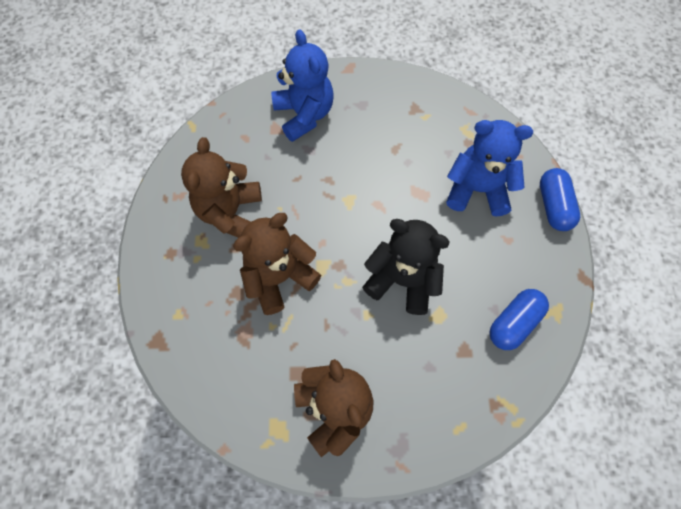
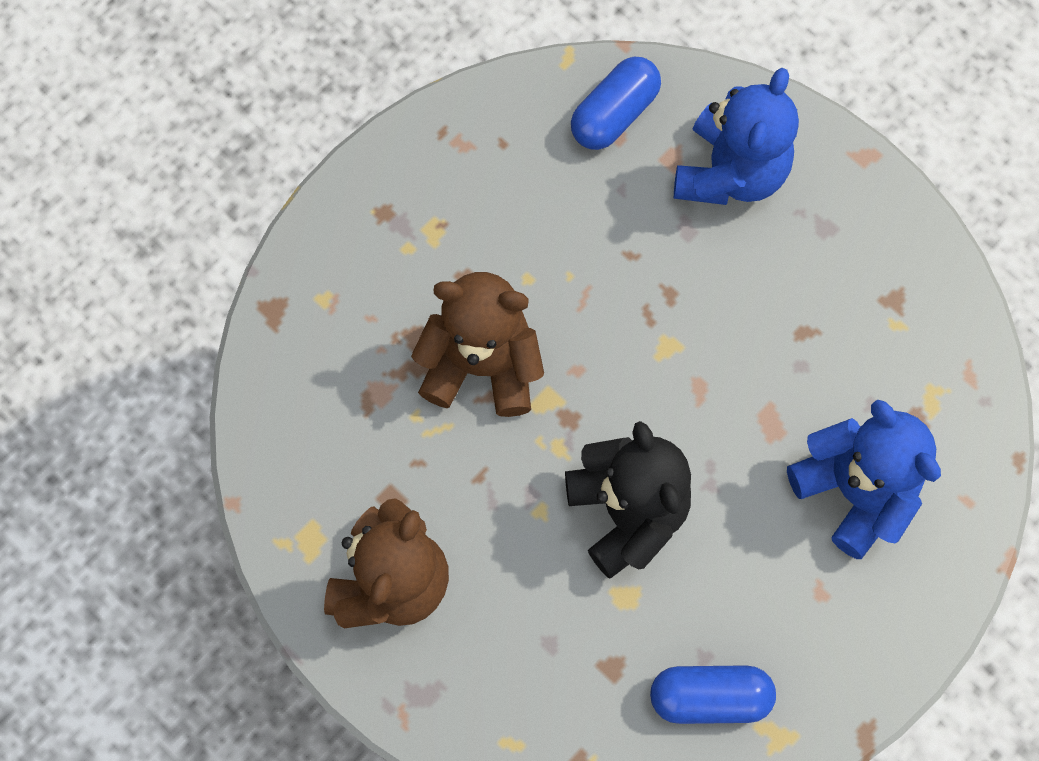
camera: 45 degrees right, 5 degrees up
(230, 212) = (503, 224): brown teddy bear -> none
(553, 206) = (935, 610): blue capsule -> blue capsule (614, 114)

